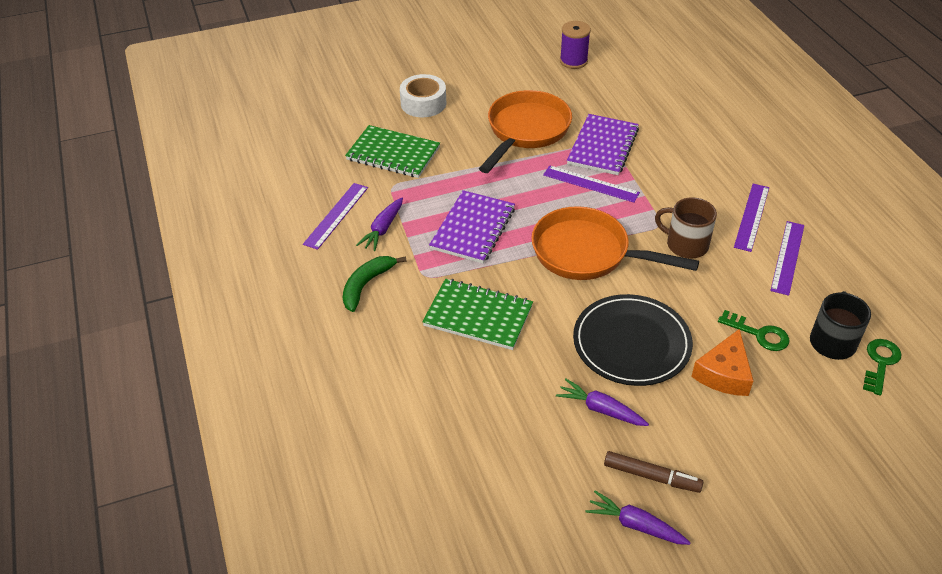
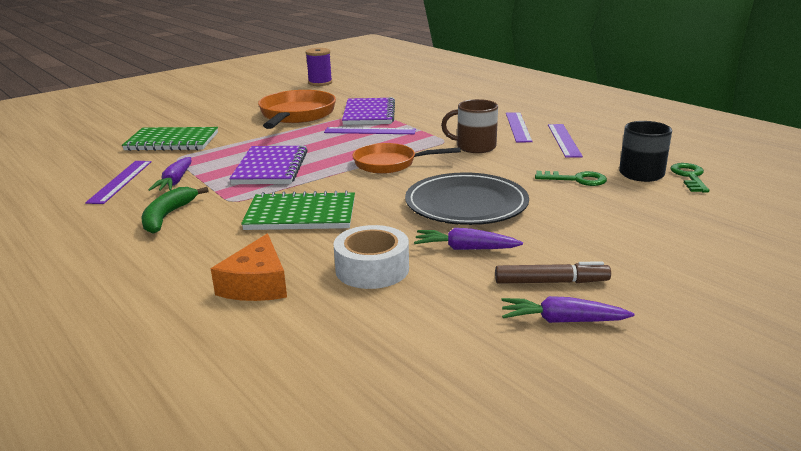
camera: 20 degrees left, 20 degrees down
(423, 103) = (193, 115): white tape -> white tape (372, 269)
(587, 253) = (390, 164): orange pan -> orange pan, size x0.66
(724, 373) = (565, 205): orange cheese -> orange cheese (257, 284)

